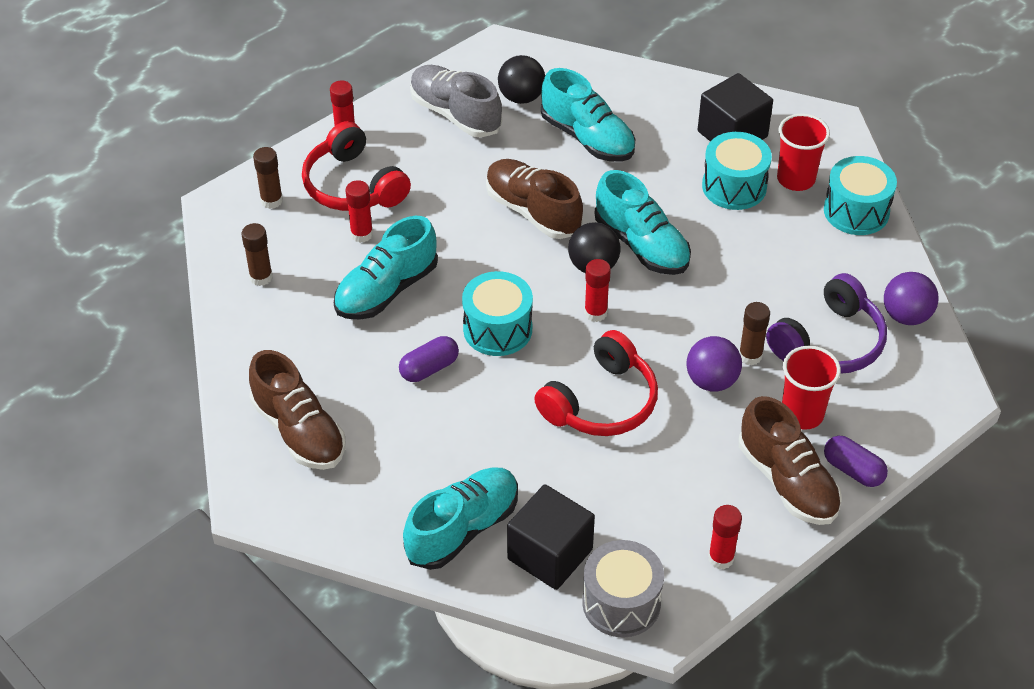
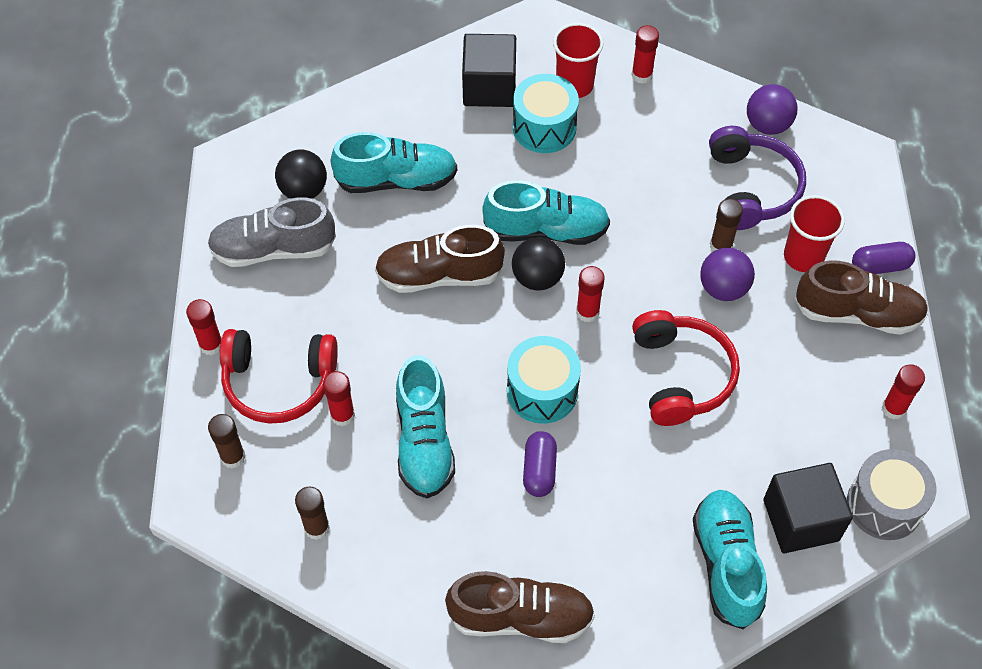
camera: 50 degrees left, 10 degrees up
(856, 211) = (641, 75): turquoise drum -> red glue stick

